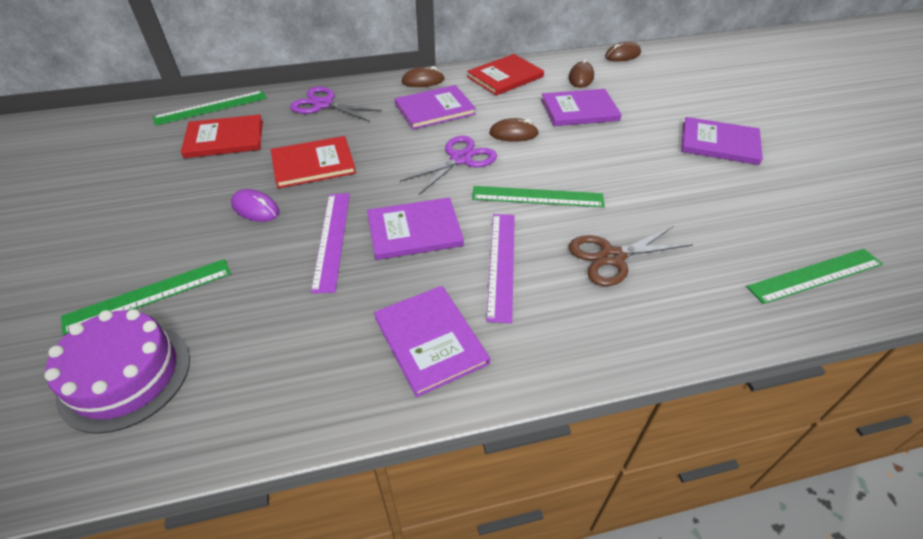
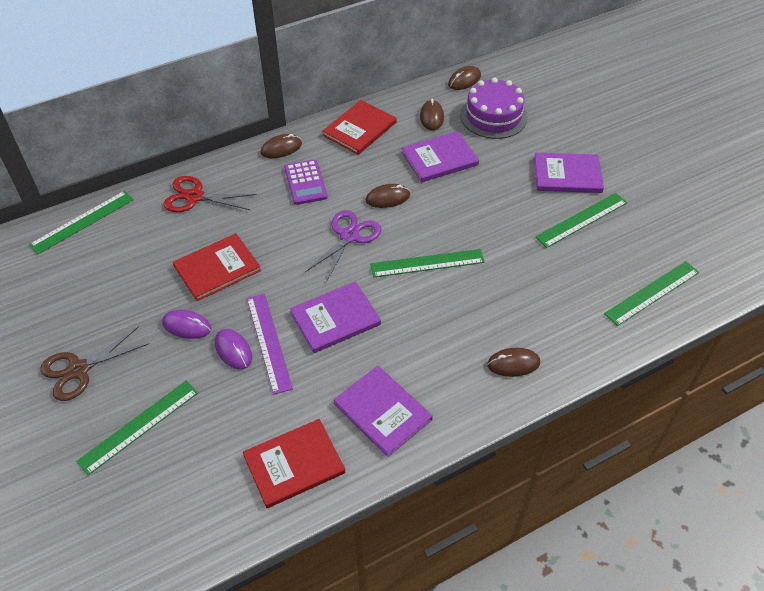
camera: 15 degrees left, 5 degrees up
(125, 376) = (160, 494): purple cake -> purple cake (493, 116)
(224, 139) = (117, 256): red book -> red book (294, 464)
(290, 240) = (233, 350): none -> purple mouse
(323, 104) = (195, 196): purple scissors -> red scissors
(435, 109) = (305, 182): purple book -> purple calculator
(501, 264) = (416, 334): purple ruler -> none
(612, 257) = (500, 309): brown scissors -> brown scissors (79, 370)
(614, 320) = (513, 364): none -> brown mouse
(730, 186) = (581, 220): none -> green ruler

